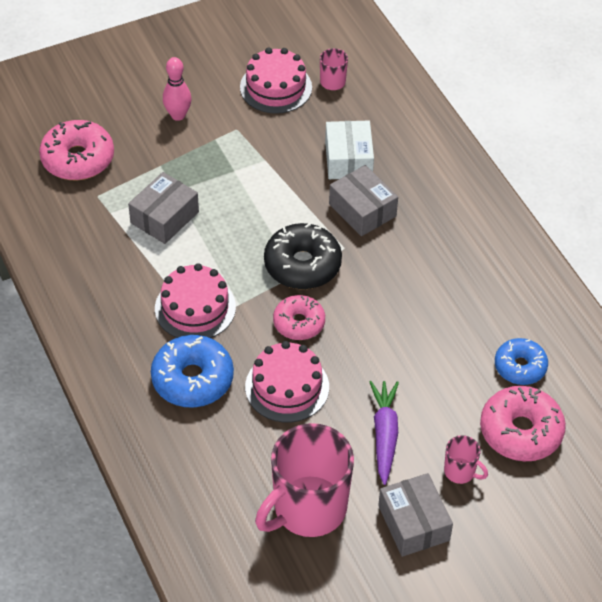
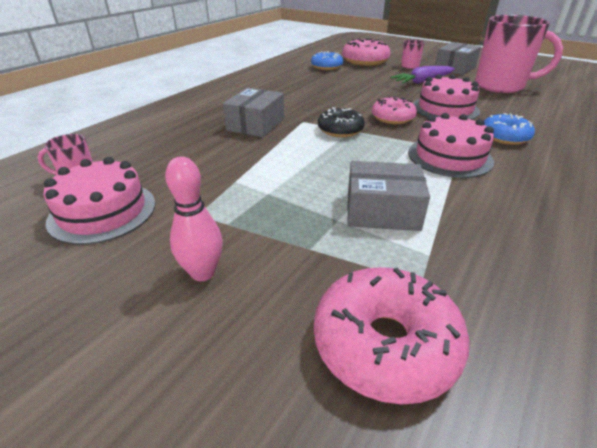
camera: 120 degrees left, 15 degrees down
(192, 379) = (504, 137): blue donut -> blue donut, size x0.65
(302, 265) = (340, 130): black donut -> black donut, size x0.65
(348, 159) = (199, 143): white box -> none

